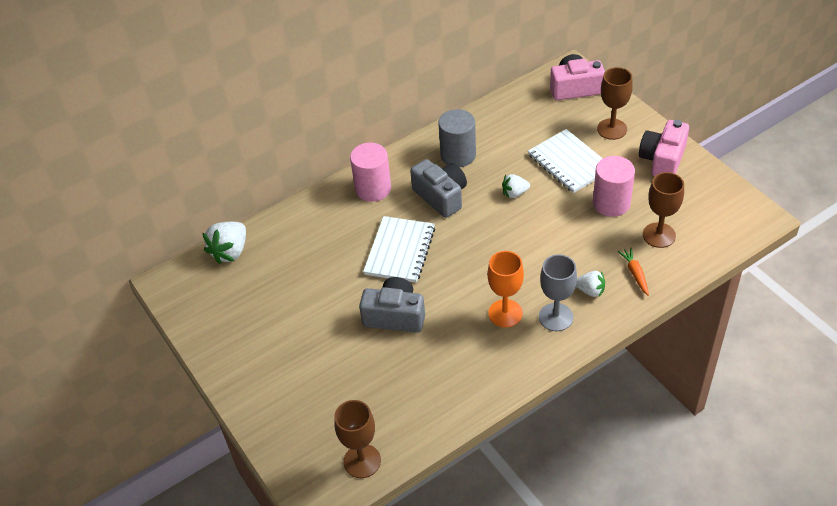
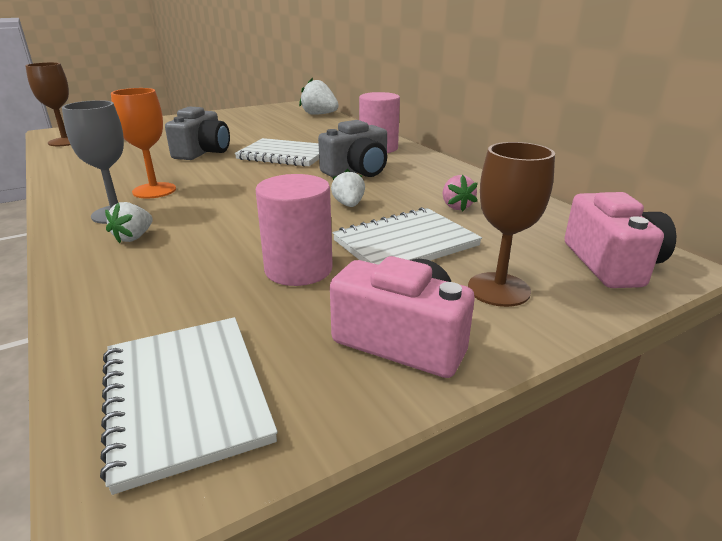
camera: 90 degrees right, 20 degrees down
(458, 155) = (428, 180): grey cylinder -> none
(508, 141) = (456, 207): none -> pink strawberry
(635, 273) = (129, 273): orange carrot -> none
(659, 235) = (193, 307): brown goblet -> none
(718, 217) = (186, 396): none -> white notebook

